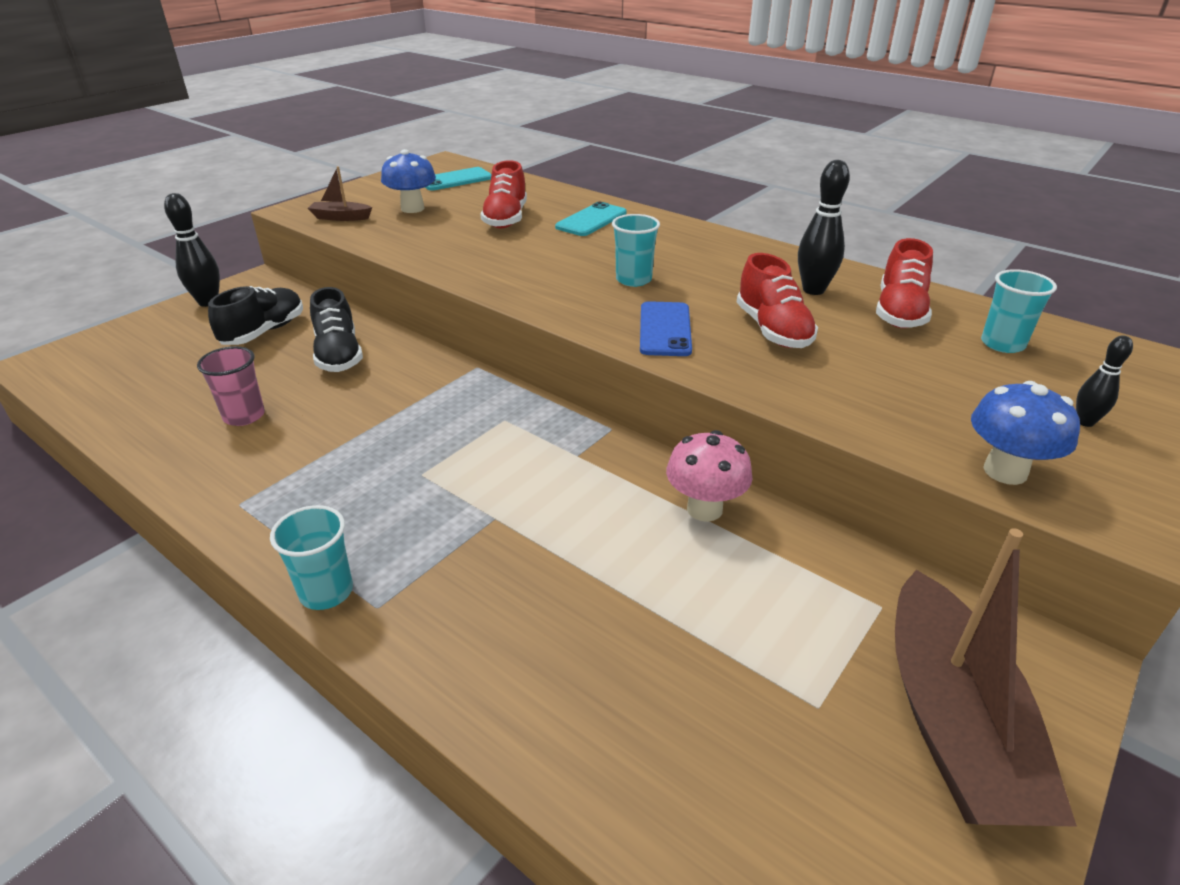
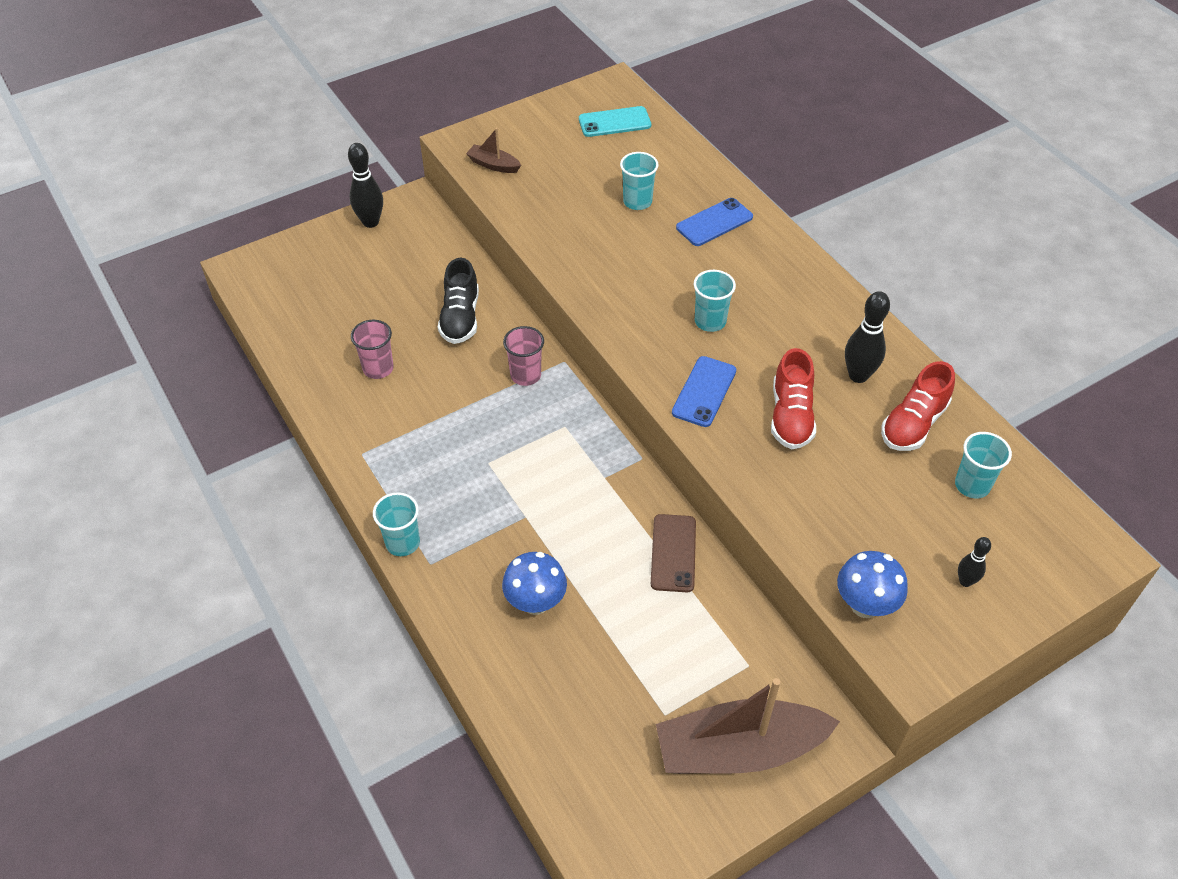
camera: 20 degrees right, 15 degrees up
(264, 332) = (408, 273): black shoe -> none
(412, 208) = (560, 165): blue mushroom -> blue mushroom (535, 602)
(436, 386) = (525, 375): none -> pink cup
(506, 219) = (637, 202): red shoe -> turquoise cup
(591, 220) = (714, 222): turquoise phone -> blue phone
(704, 509) = (673, 553): pink mushroom -> brown phone
(952, 722) = (739, 750): brown boat -> brown boat turned 60 degrees clockwise

